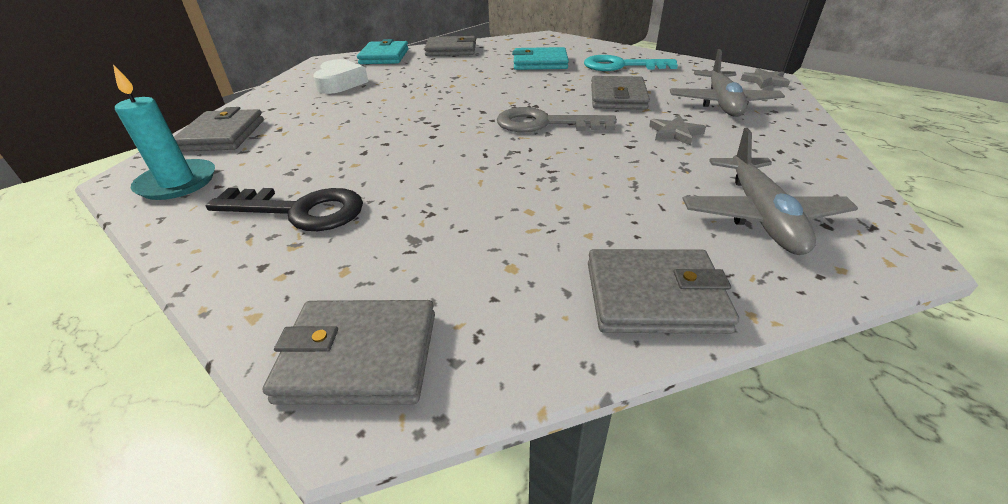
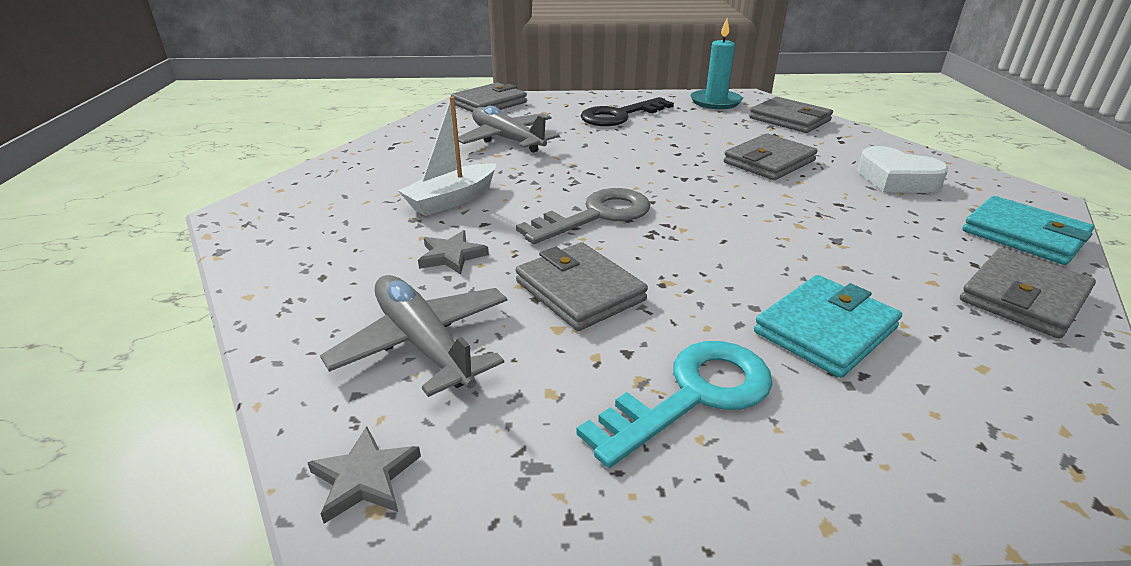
camera: 135 degrees right, 5 degrees down
(636, 173) = (452, 200): none -> white boat
(654, 296) = (387, 147): grey wallet -> grey wallet (769, 162)
(761, 216) = (336, 202): grey plane -> grey plane (507, 139)

